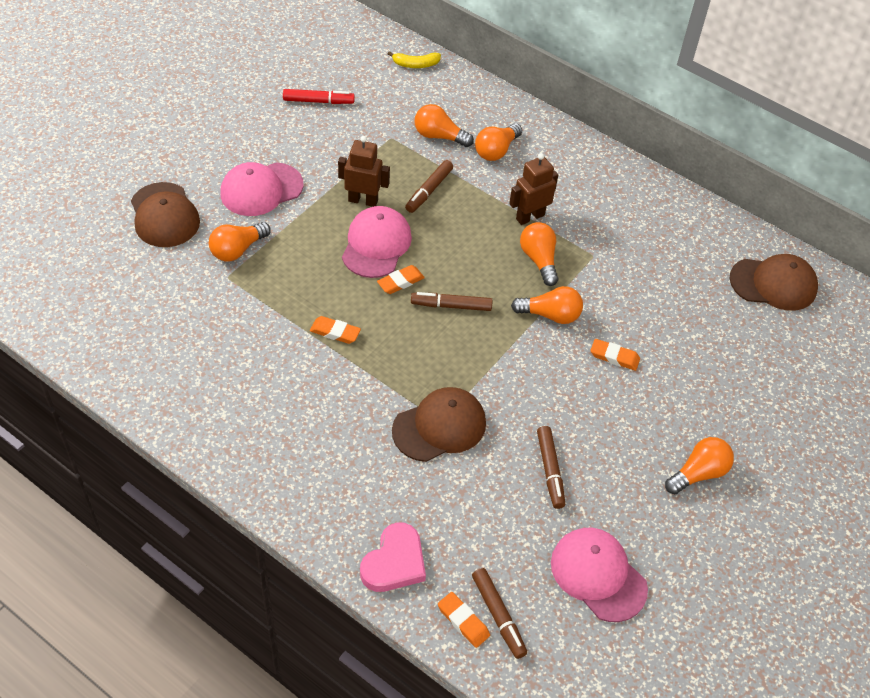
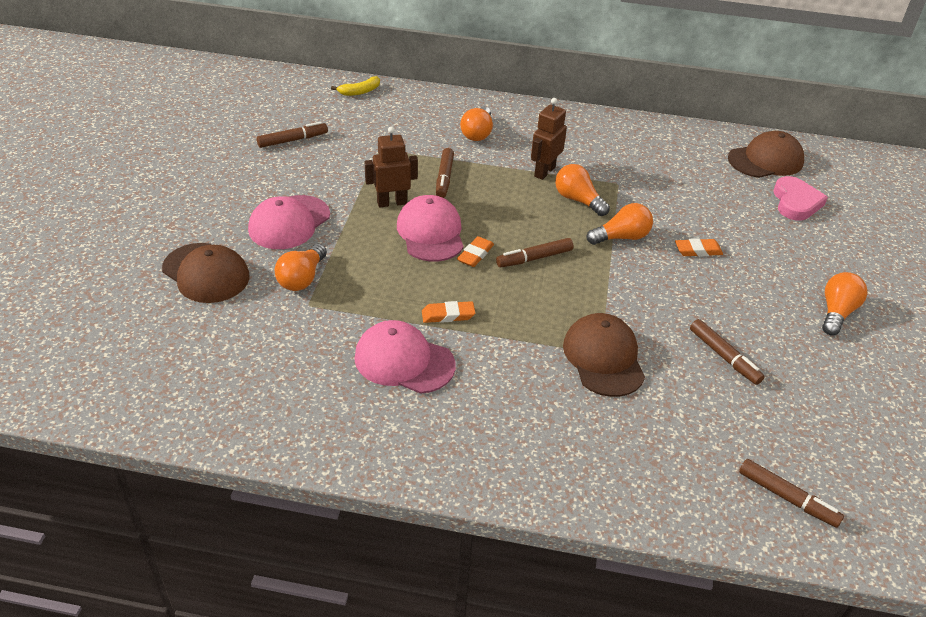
camera: 25 degrees left, 10 degrees down
(318, 101) = (292, 140): red marker -> brown marker
(394, 562) = (659, 492): pink heart -> pink heart (795, 202)
(439, 136) = (421, 136): orange light bulb -> none
(439, 426) = (603, 358): brown cap -> brown cap turned 45 degrees counterclockwise
(463, 621) = (762, 517): orange eraser -> none
(598, 575) = (835, 425): pink cap -> pink cap (404, 361)

